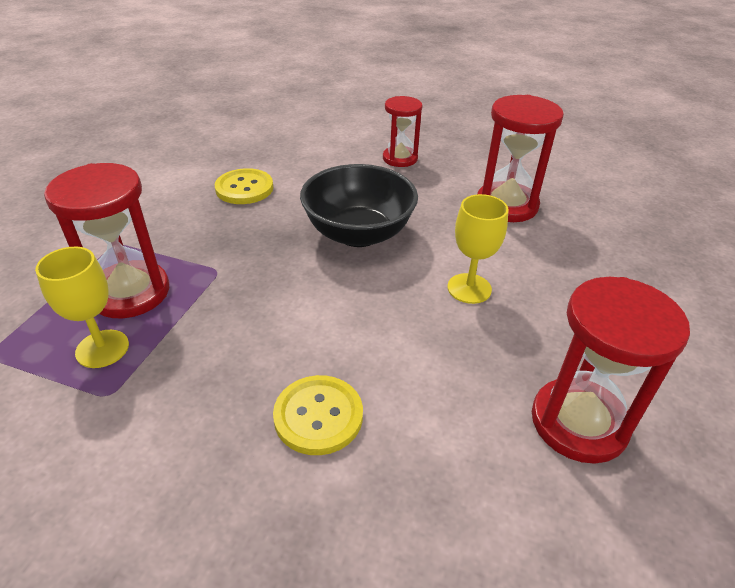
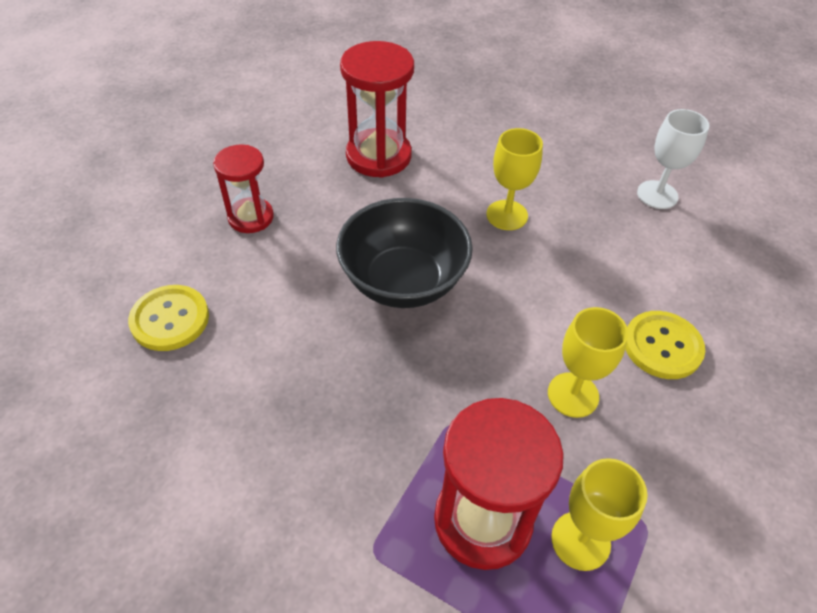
camera: 80 degrees left, 10 degrees up
(244, 188) = (269, 389): yellow button -> yellow button (170, 319)
(248, 342) = (573, 395): none -> yellow goblet
(578, 422) = (657, 195): red hourglass -> white goblet

